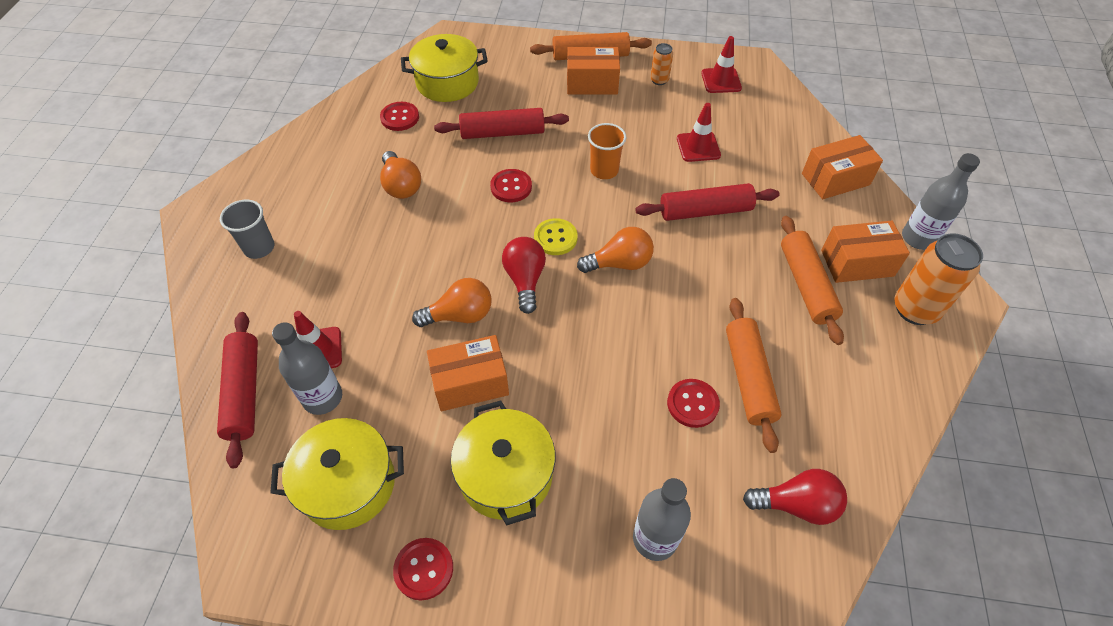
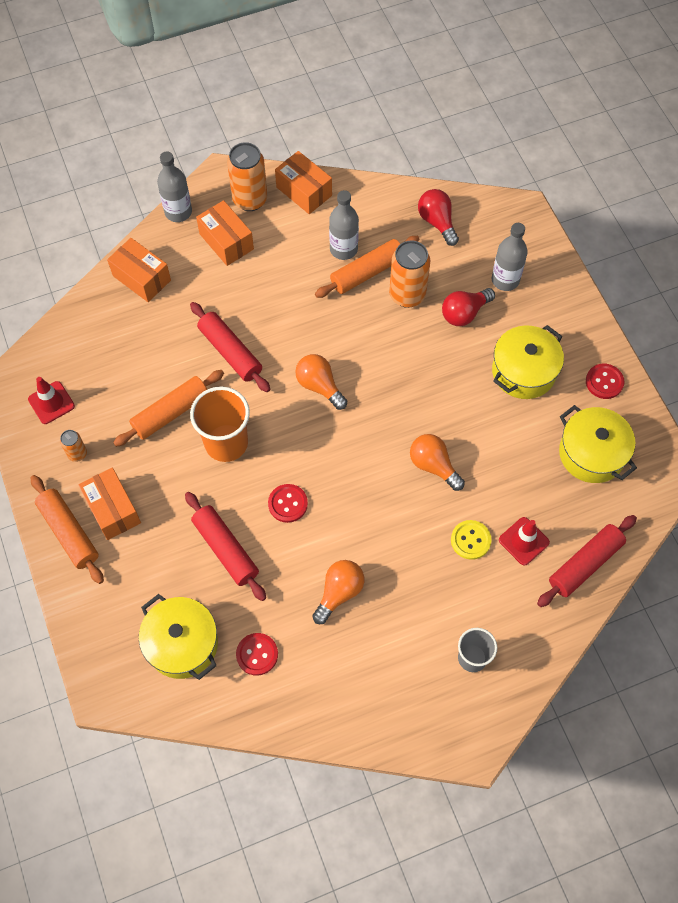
camera: 120 degrees left, 10 degrees up
(322, 398) = (552, 510): grey bottle -> grey bottle (343, 249)
(470, 383) = (479, 427): orange box -> orange box (304, 191)
(525, 280) = (375, 440): red light bulb -> red light bulb (464, 313)
(555, 238) = (322, 441): yellow button -> yellow button (470, 540)
(604, 170) = (226, 443): orange cup -> orange cup, size x1.61
(692, 404) = (407, 295): red button -> orange can
(698, 147) = (156, 385): red traffic cone -> none
(806, 285) = (266, 265): orange rolling pin -> orange rolling pin (171, 412)

